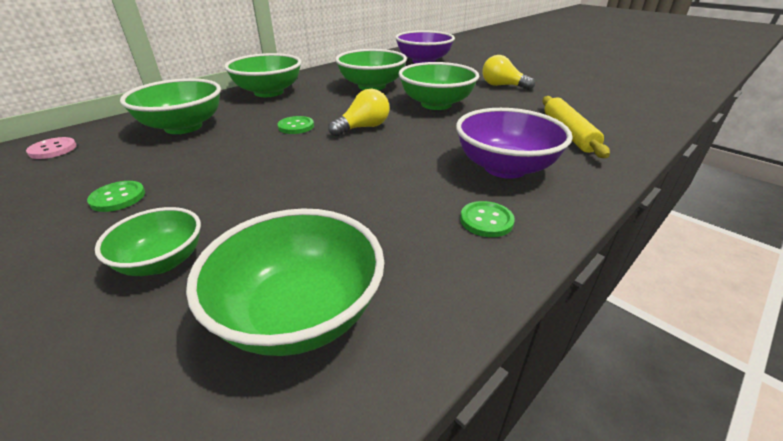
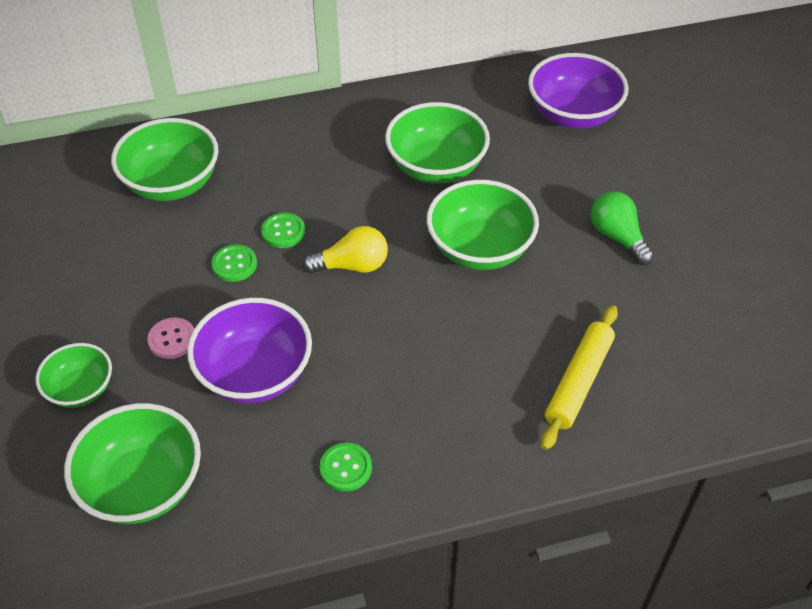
camera: 30 degrees right, 15 degrees up
(53, 149) = (45, 180): pink button -> pink button (172, 339)
(118, 198) = (75, 290): green button -> green button (234, 264)
(269, 92) = (299, 133): green bowl -> none
(502, 86) = (617, 237): yellow light bulb -> green light bulb
(505, 168) = (437, 407): purple bowl -> purple bowl (255, 373)

